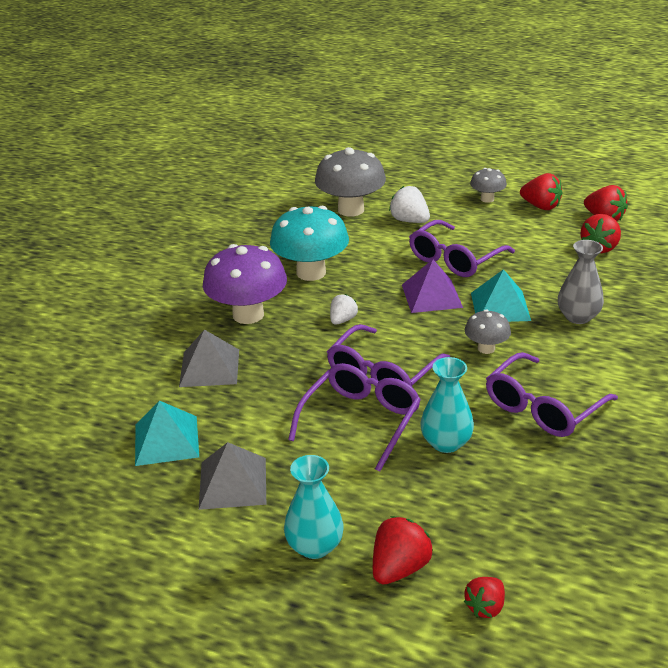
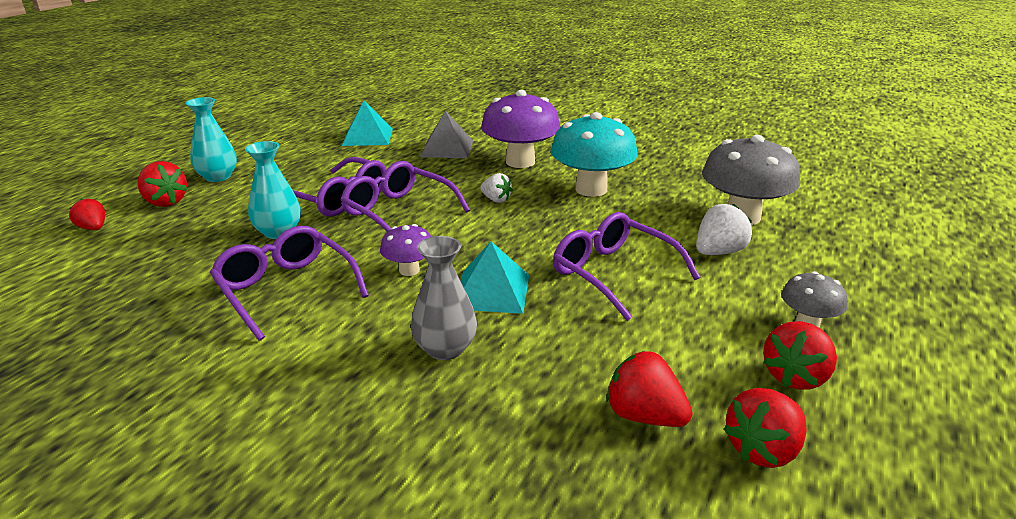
camera: 95 degrees right, 5 degrees down
(233, 482) = (305, 155): grey pyramid -> none
(431, 295) = (529, 249): purple pyramid -> none
(486, 348) = (409, 270): grey mushroom -> purple mushroom

